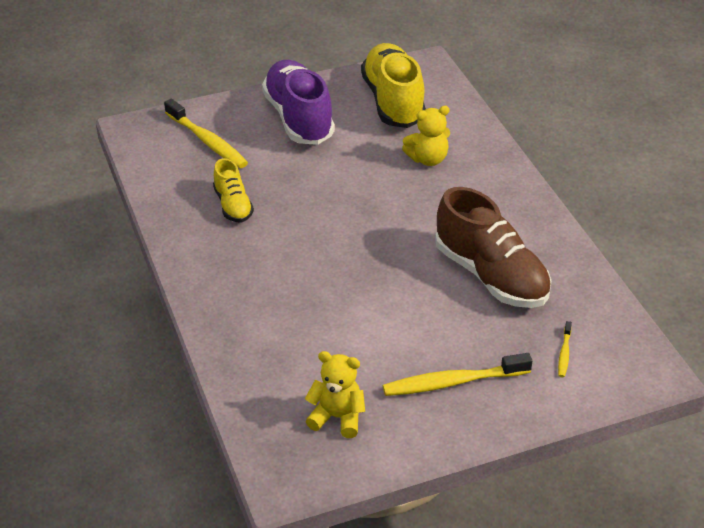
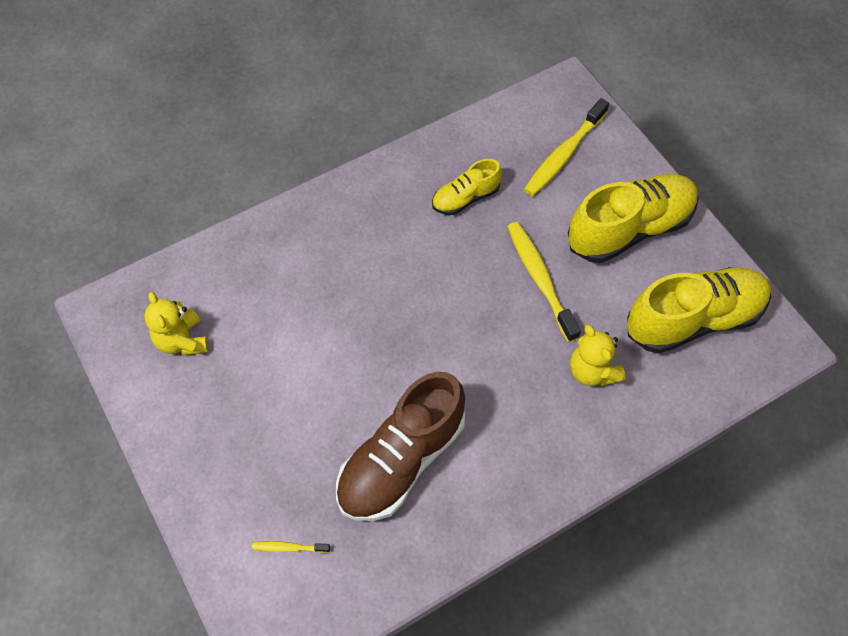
camera: 80 degrees right, 20 degrees up
(299, 118) = (629, 229): purple shoe -> yellow shoe
(337, 417) = (182, 340): yellow teddy bear -> yellow teddy bear turned 150 degrees clockwise
(452, 382) = (236, 437): yellow toothbrush -> yellow toothbrush (540, 279)

